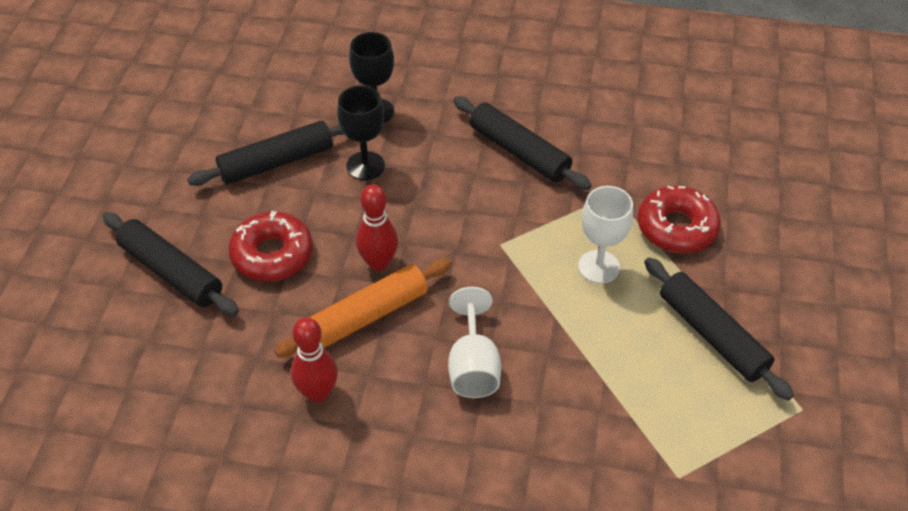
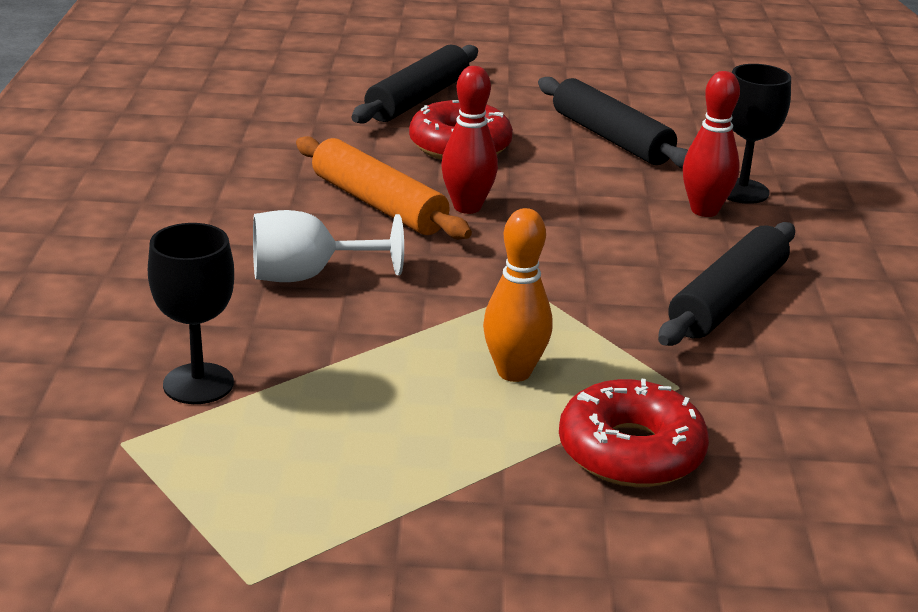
camera: 80 degrees right, 20 degrees down
(318, 393) = (260, 183): red bowling pin -> red bowling pin (704, 210)
(365, 166) = (634, 190): black goblet -> black goblet (198, 384)
(598, 267) = (514, 372): white goblet -> orange bowling pin
(712, 335) = (398, 483): black rolling pin -> none

